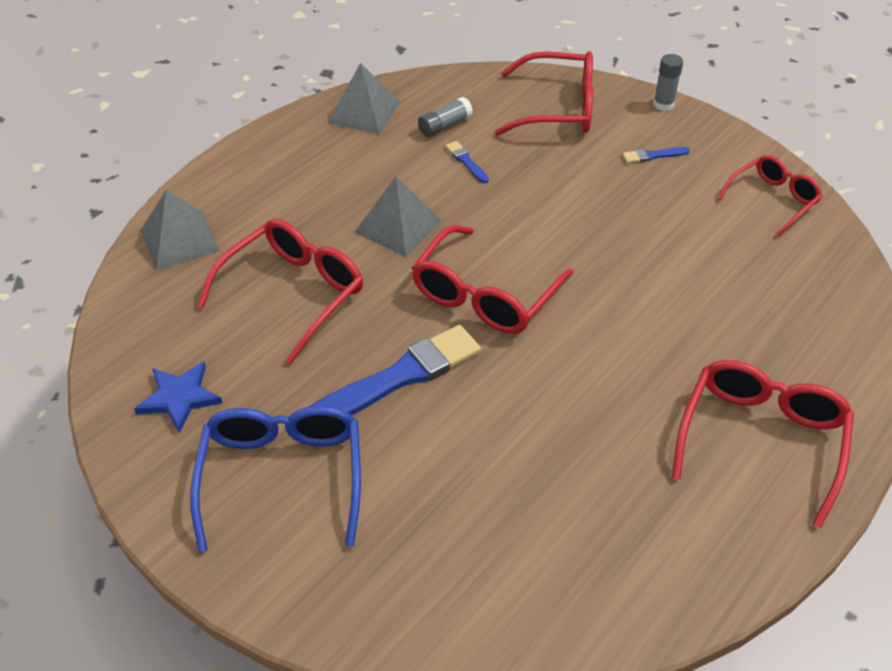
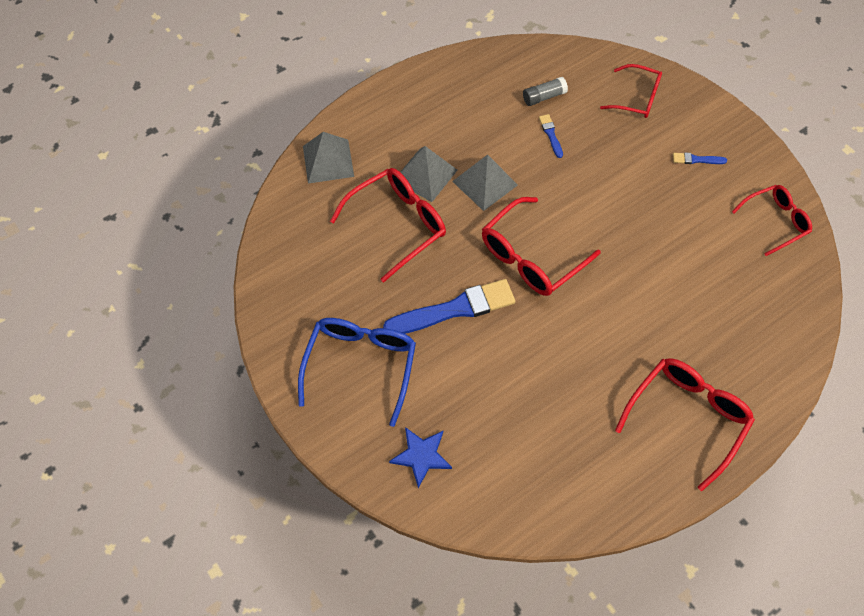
camera: 15 degrees right, 15 degrees up
(179, 397) = (306, 290): blue star -> blue star (421, 456)
(364, 112) = (485, 71): grey pyramid -> grey pyramid (425, 175)
(558, 108) = (637, 98): red glasses -> red glasses, size x0.65
(663, 104) = (722, 111): grey glue stick -> none

